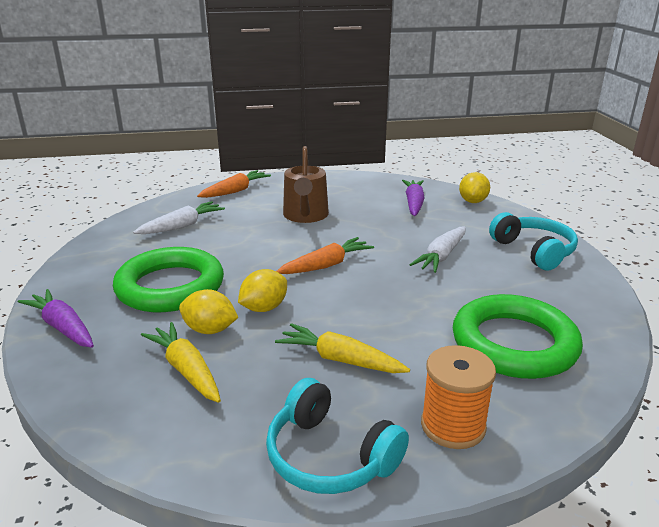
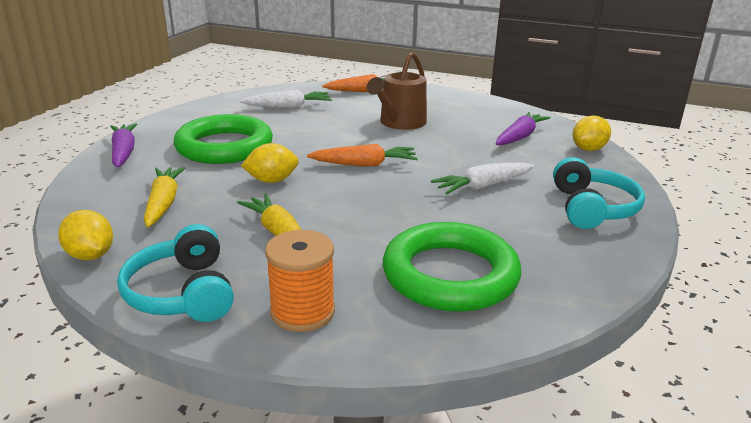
camera: 30 degrees right, 0 degrees up
(210, 330) = (213, 183): yellow lemon -> yellow lemon (90, 255)

